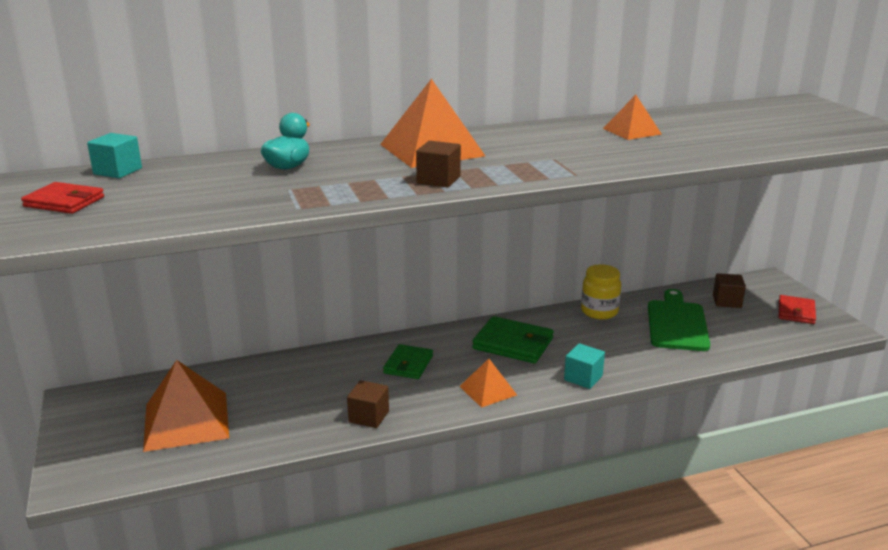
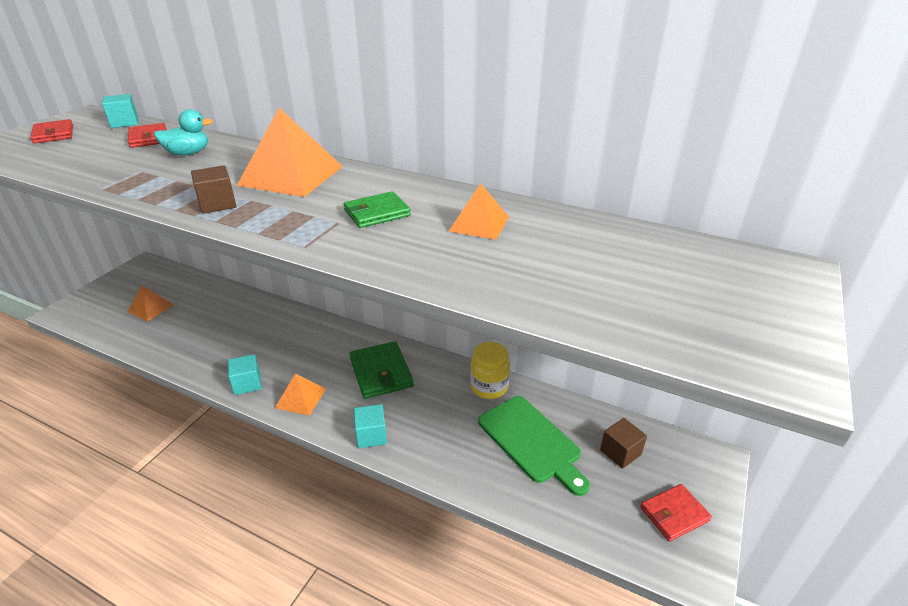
camera: 45 degrees right, 10 degrees up
(186, 421) = (151, 308): orange pyramid -> orange pyramid, size x0.56
(200, 171) = (149, 138): none -> red wallet
(369, 416) = (215, 367): brown cube -> none
(408, 364) = (297, 345): green wallet -> green wallet (377, 213)
(424, 408) = (247, 384): none -> turquoise cube
(677, 323) = (531, 441): green cutting board -> green cutting board turned 90 degrees clockwise

